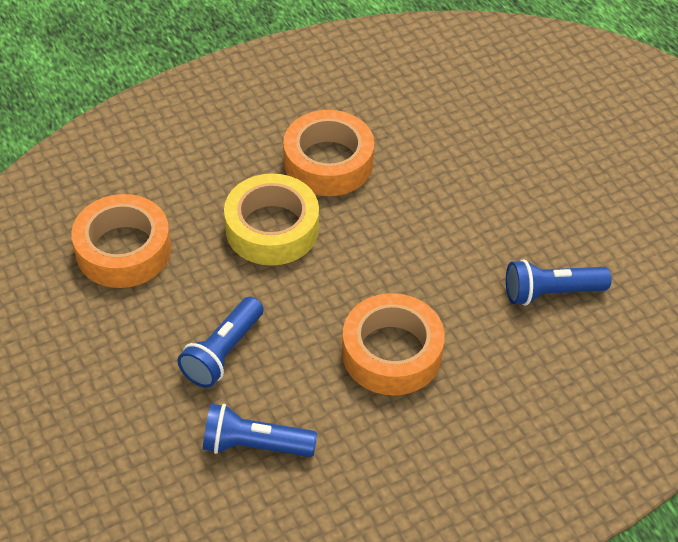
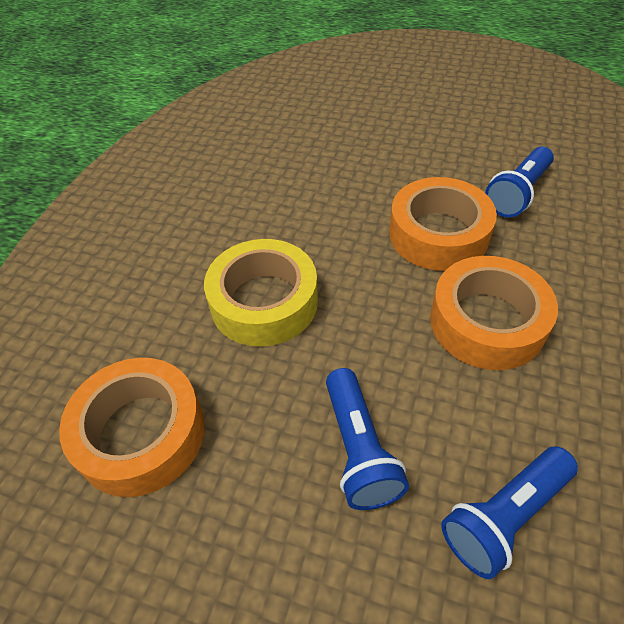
camera: 40 degrees left, 0 degrees up
(328, 162) = (247, 220): orange tape -> orange tape (438, 234)

